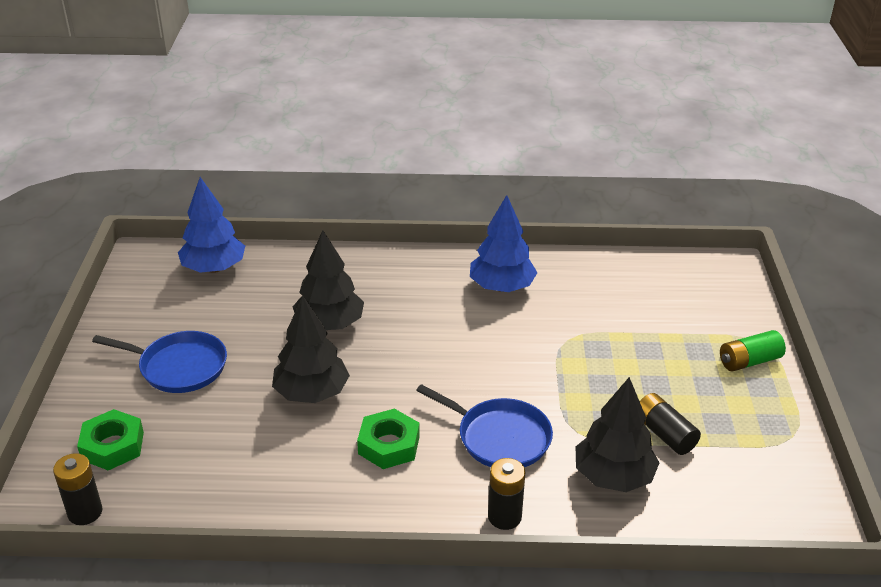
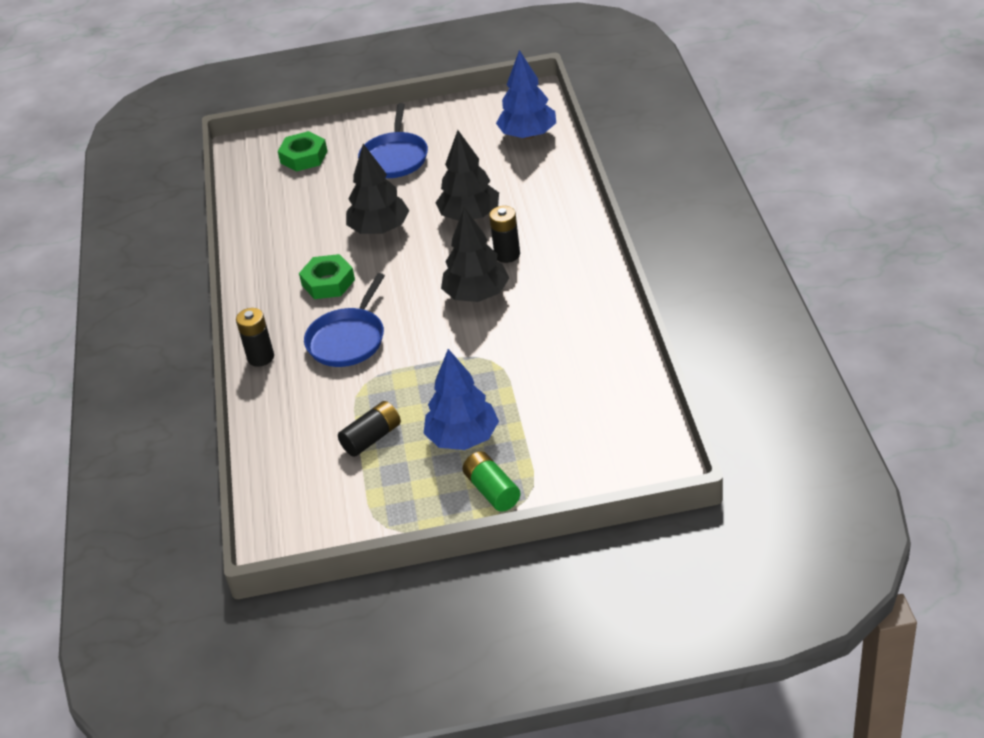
camera: 85 degrees right, 5 degrees up
(85, 512) = (241, 167): black battery -> black battery (507, 254)
(501, 287) = (560, 304): blue tree -> blue tree (463, 438)
(613, 477) = (313, 412): black tree -> black tree (476, 295)

